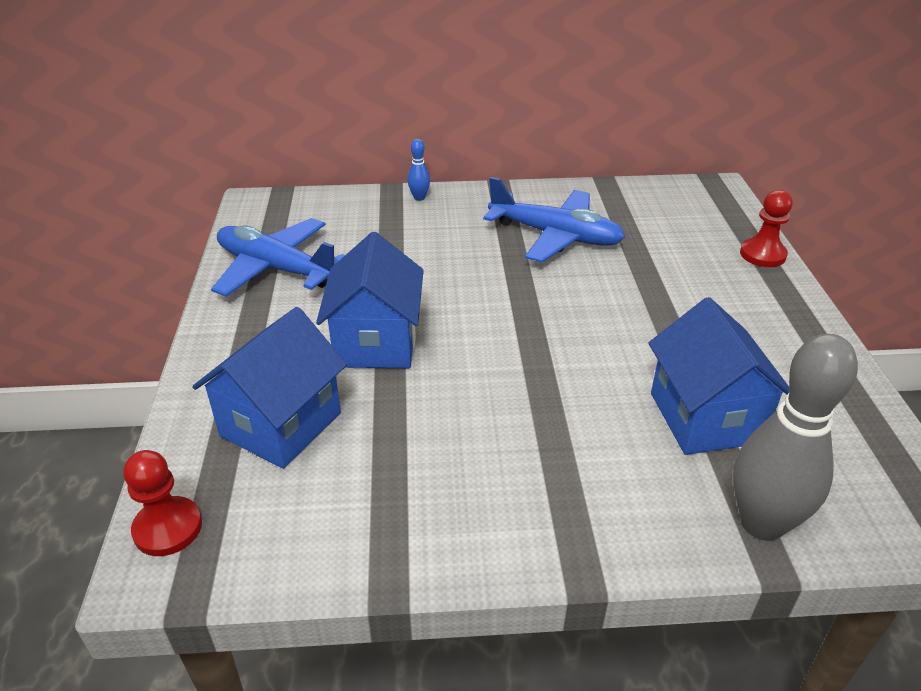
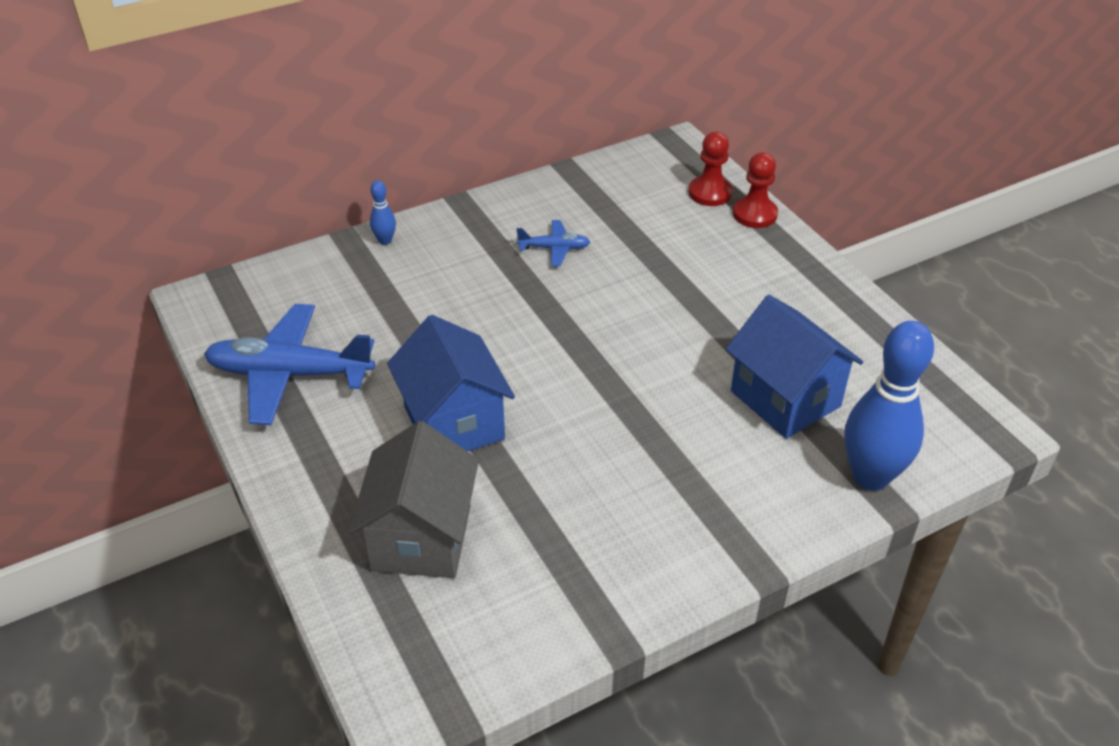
camera: 25 degrees left, 5 degrees up
(168, 528) = (389, 671): red pawn -> red pawn (710, 193)
(281, 424) = (421, 538): blue house -> grey house
(555, 236) = (554, 248): blue plane -> blue plane, size x0.48
(762, 523) = (870, 476): grey bowling pin -> blue bowling pin

